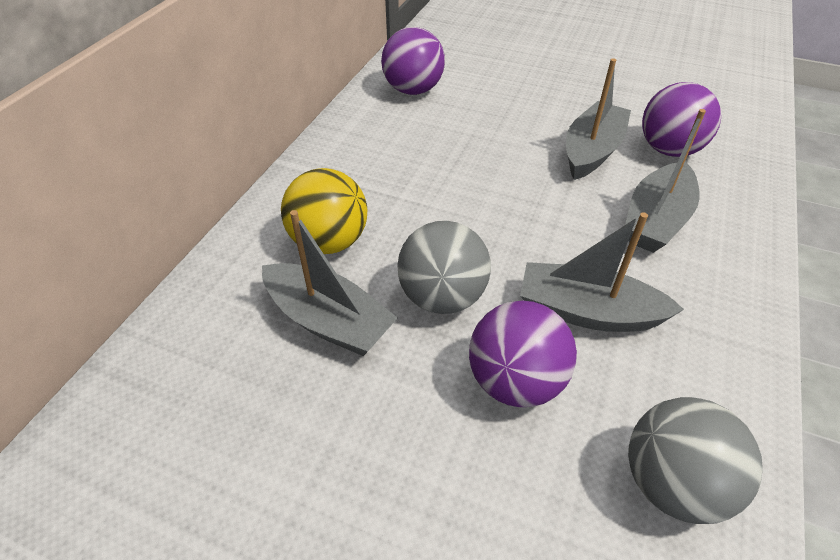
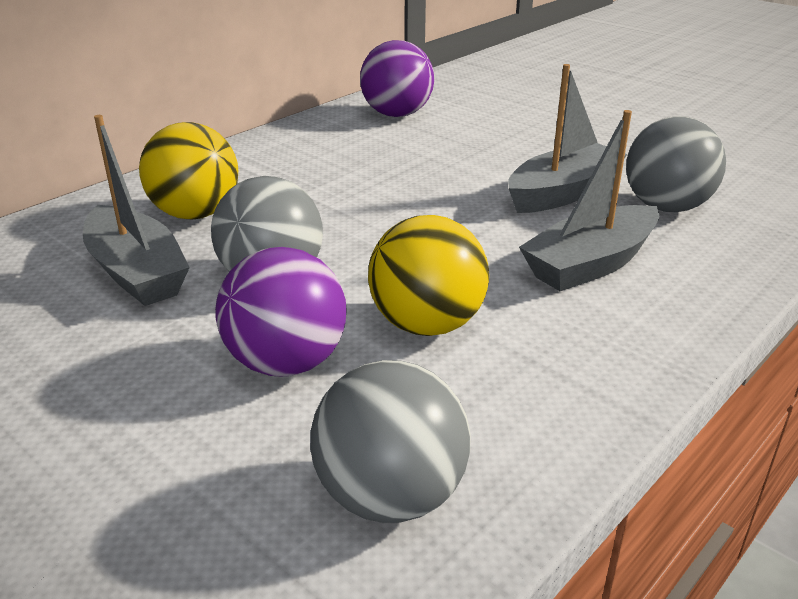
camera: 20 degrees right, 15 degrees down
(587, 312) = (427, 324): grey boat -> yellow ball
(669, 149) = (666, 207): purple ball -> grey ball

